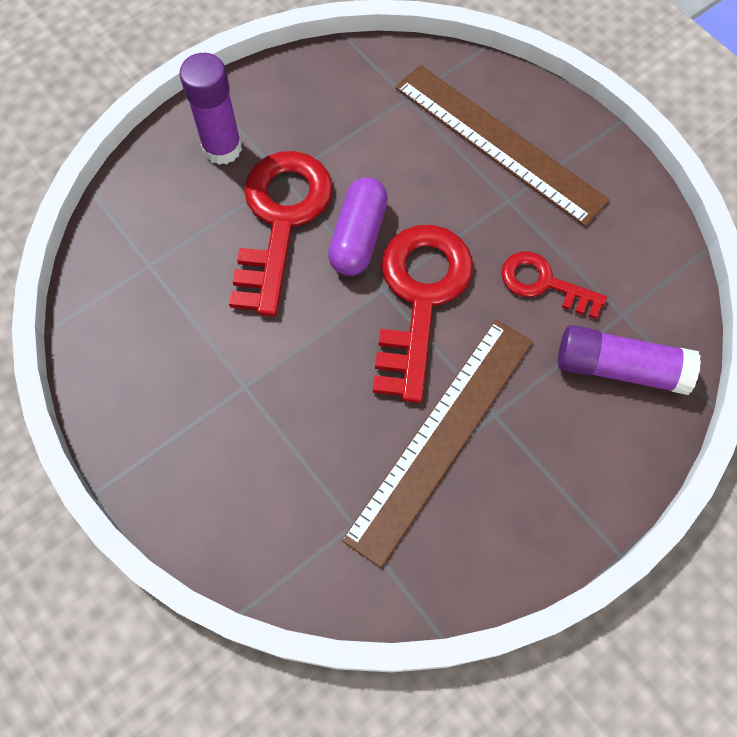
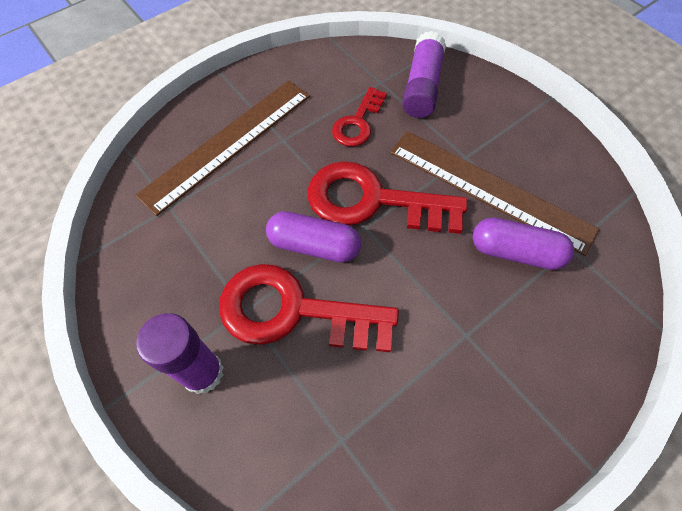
camera: 90 degrees left, 5 degrees down
(348, 455) = (515, 252): none -> purple capsule

